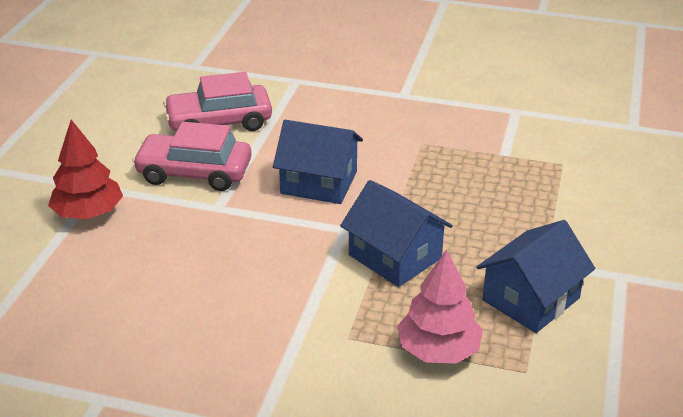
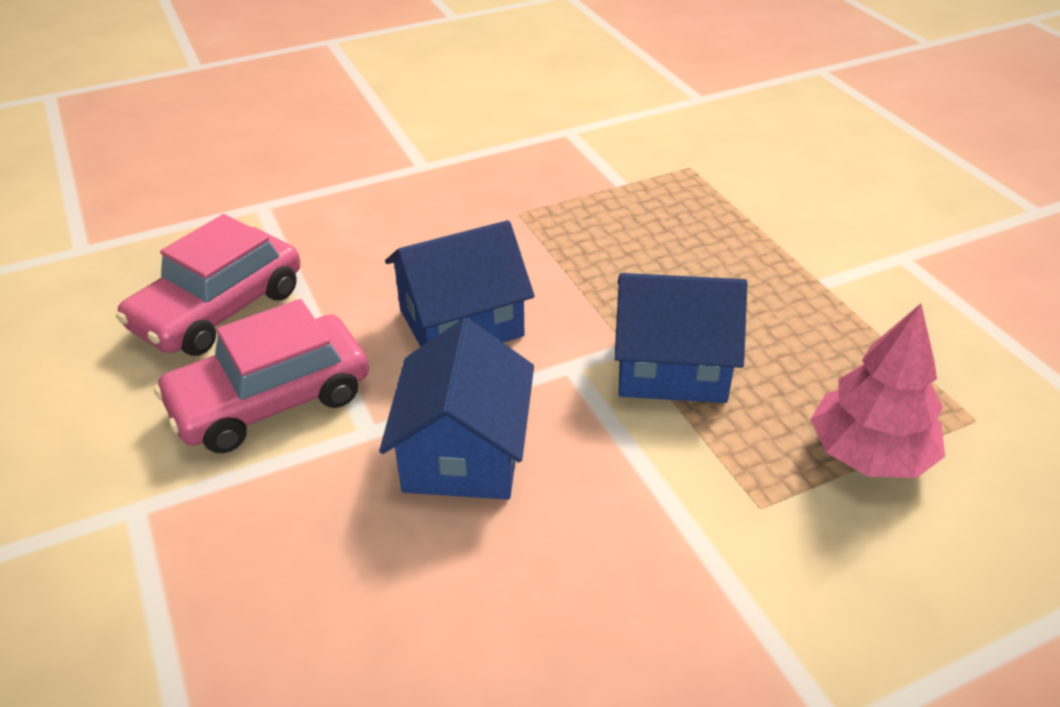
camera: 40 degrees left, 5 degrees up
(88, 213) = (169, 560): red tree -> none
(530, 299) = (866, 332): blue house -> blue house (463, 452)

